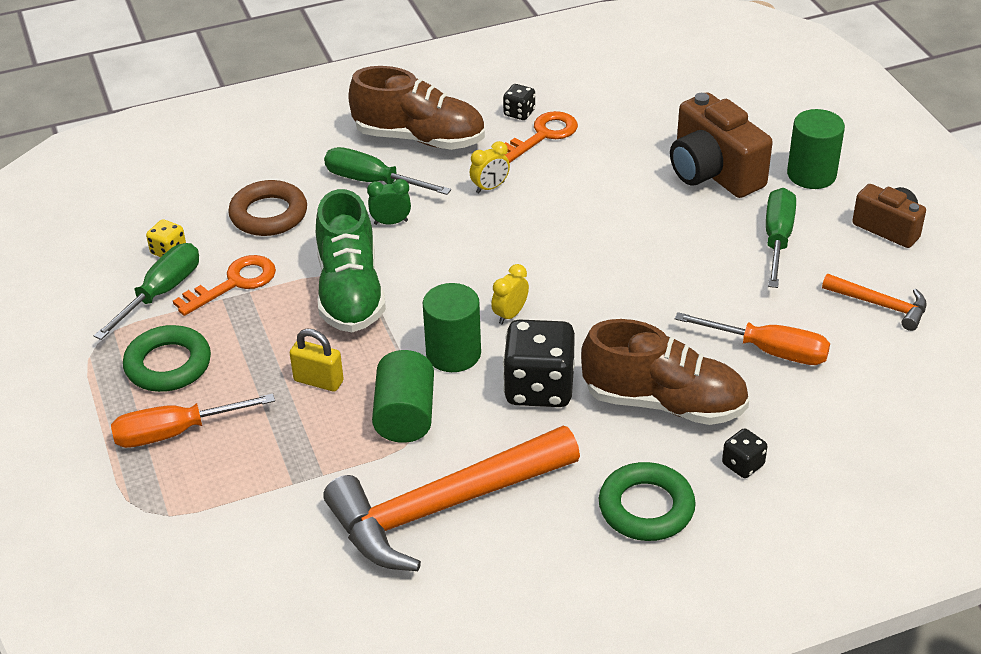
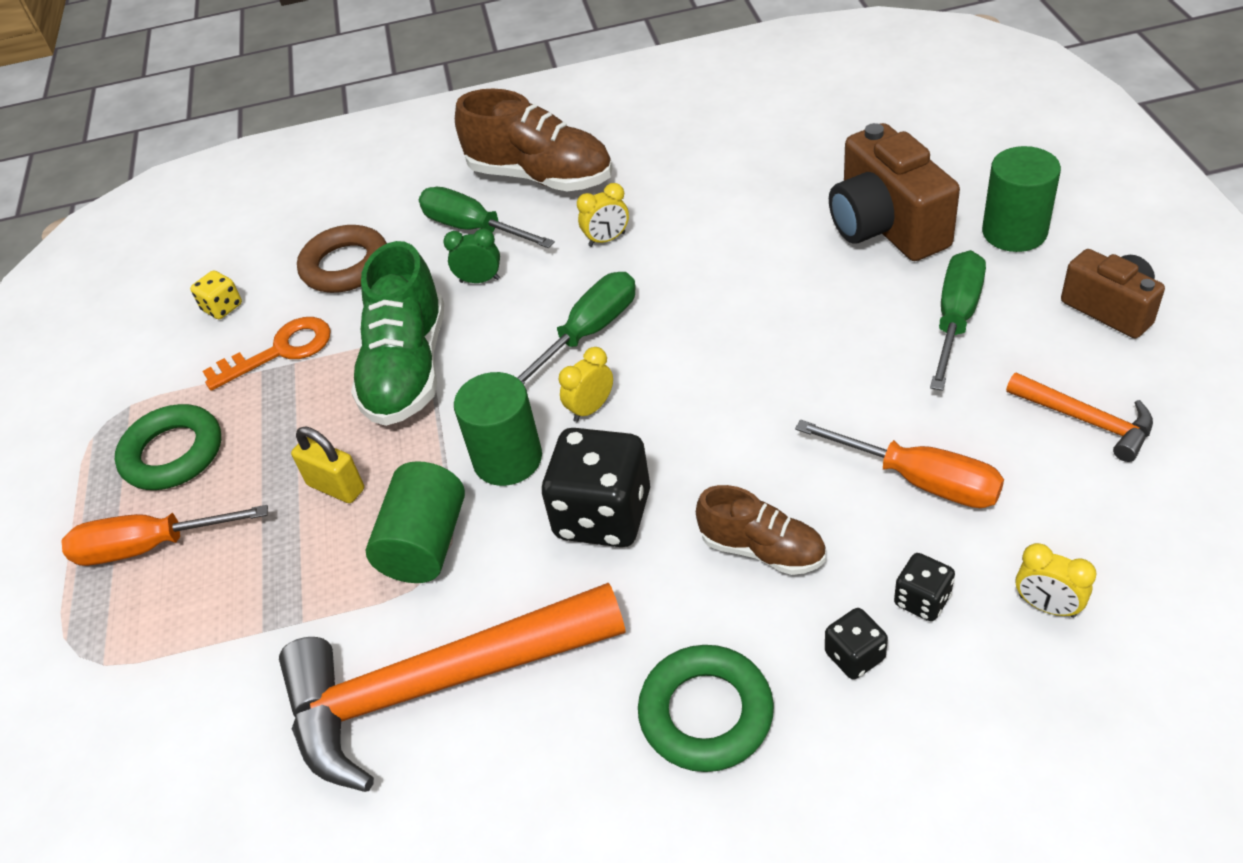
camera: 15 degrees right, 5 degrees up
(160, 293) = (196, 360): green screwdriver -> green screwdriver (588, 333)
(519, 113) = (663, 147): black dice -> black dice (922, 600)
(542, 135) = (684, 175): orange key -> none
(664, 403) = (762, 549): brown shoe -> brown shoe, size x0.58
(868, 425) = (1047, 606): none -> yellow clock

